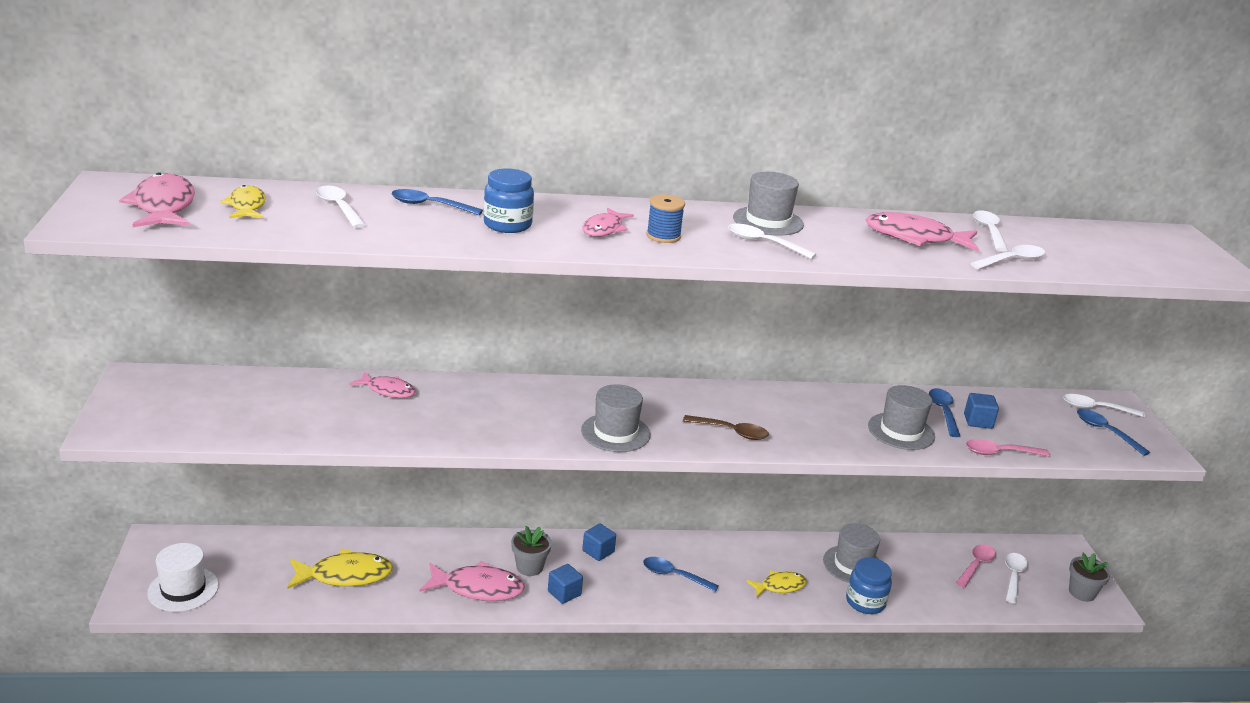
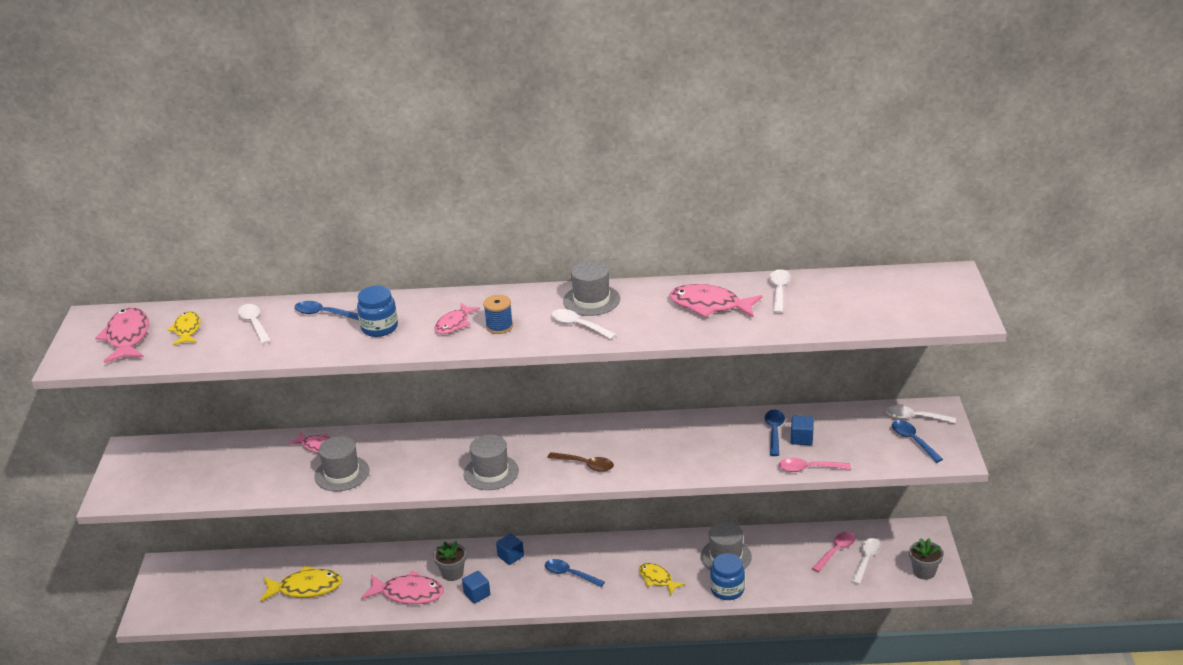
camera: 10 degrees right, 5 degrees up
(183, 589) = (183, 605): white hat -> none
(780, 586) = (657, 579): yellow fish -> yellow fish turned 120 degrees counterclockwise
(901, 431) = (730, 454): grey hat -> grey hat (342, 473)
(1012, 260) = (783, 323): white spoon -> none

